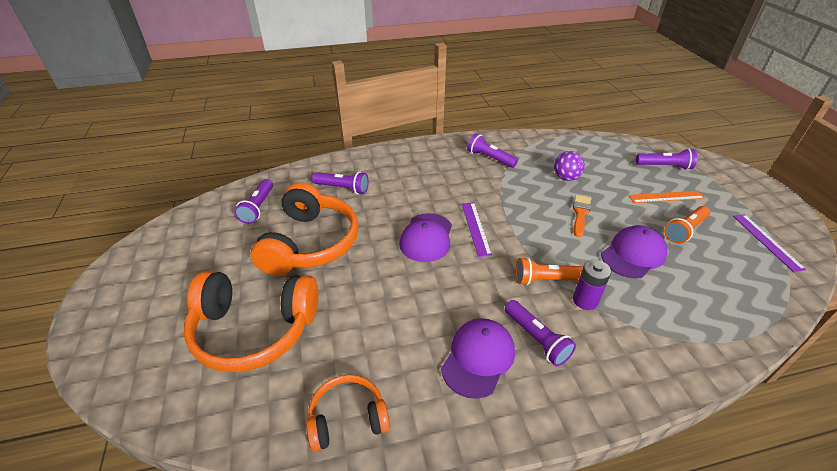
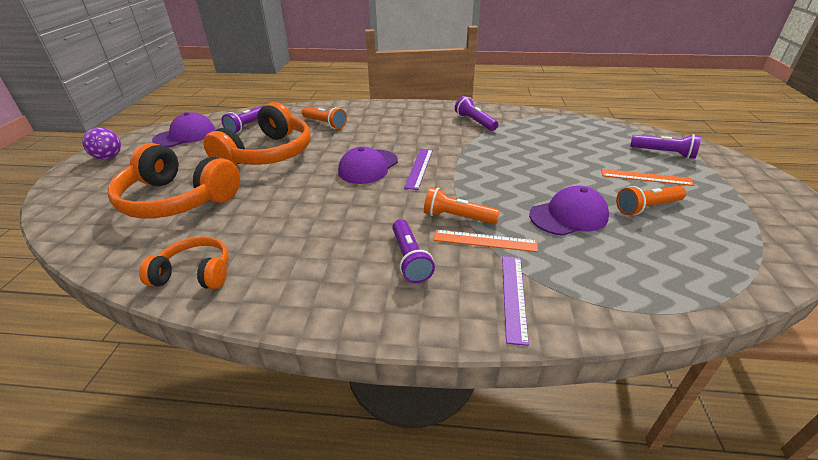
camera: 20 degrees right, 5 degrees down
(343, 188) = (325, 124): purple flashlight -> orange flashlight
(478, 358) = (341, 260): purple cap -> purple cap (185, 135)
(565, 177) = (541, 146): purple ball -> purple ball (108, 157)
(580, 213) = (535, 175): orange brush -> none
(585, 300) = (485, 241): purple battery -> orange ruler
(767, 241) = (750, 235): purple ruler -> purple ruler (513, 296)

